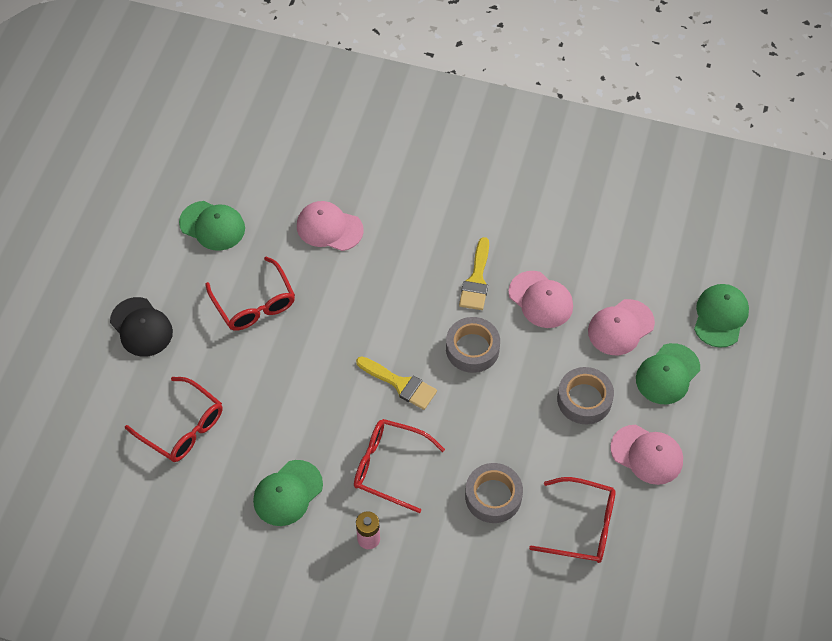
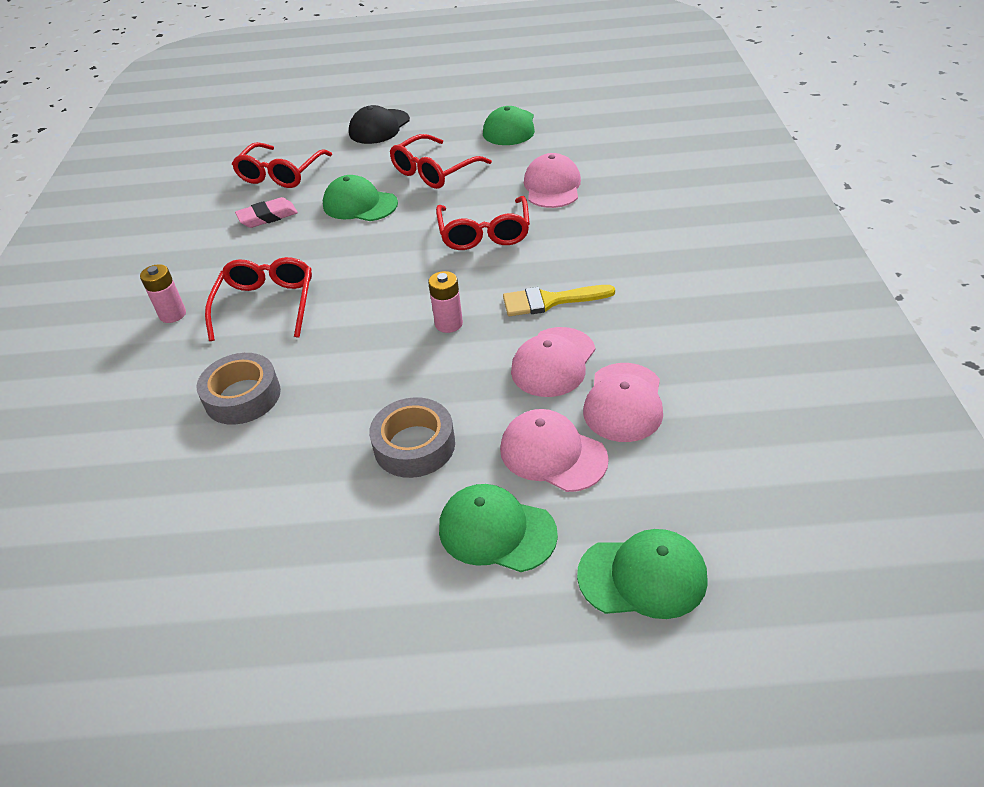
camera: 75 degrees right, 15 degrees down
(254, 449) = (267, 217): none -> pink eraser
(287, 493) = (220, 249): green cap -> green cap (359, 204)
(400, 384) = (376, 284): yellow brush -> none
(472, 349) = (448, 324): grey tape -> pink battery
(583, 526) = (210, 496): red glasses -> red glasses (484, 233)
(647, 454) = (344, 541): pink cap -> pink cap (624, 402)

